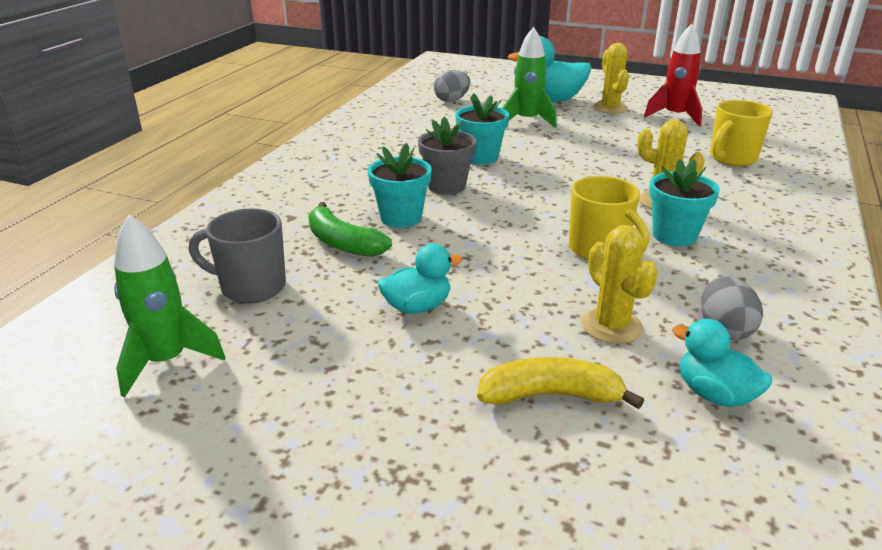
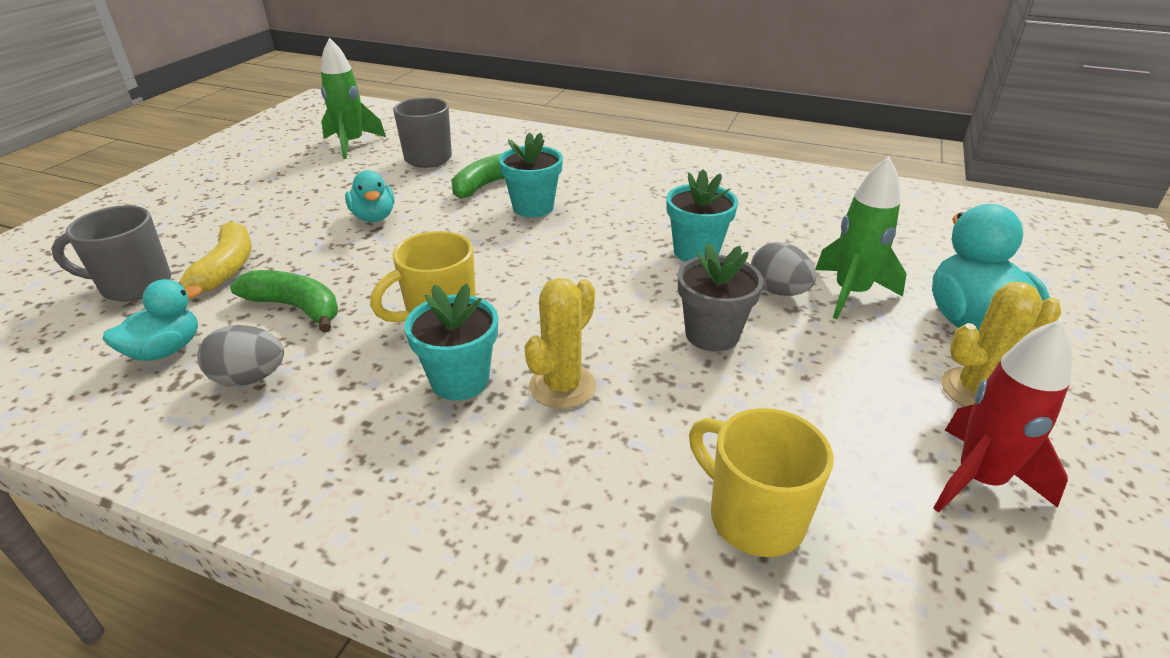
camera: 90 degrees right, 5 degrees up
(446, 186) = (607, 230): grey flower pot -> grey flower pot (712, 335)
(452, 100) = (908, 235): grey egg -> grey egg (778, 291)
(608, 469) = (134, 286): none -> grey mug
(611, 326) = (296, 307): yellow cactus -> green banana

